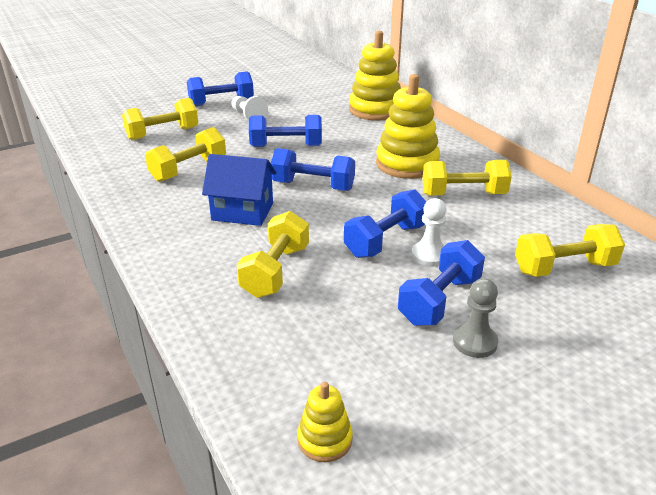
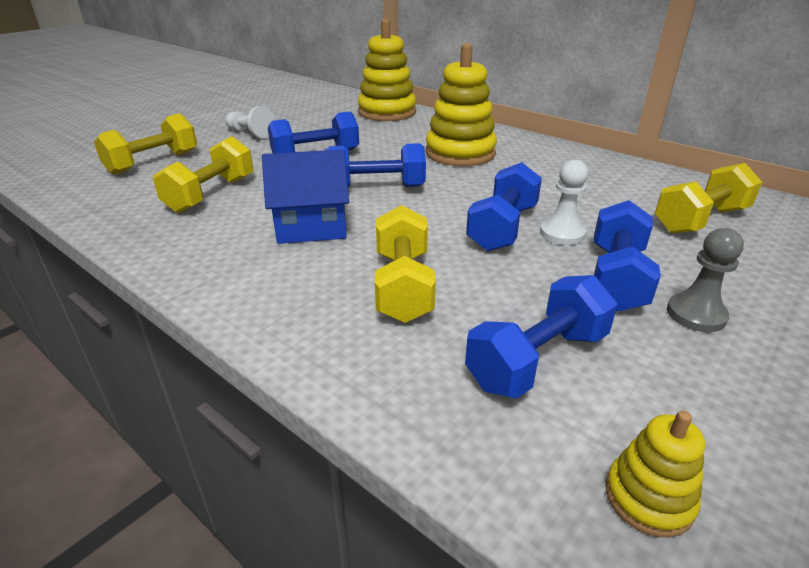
camera: 20 degrees left, 0 degrees up
(221, 103) = (209, 125): blue dumbbell -> blue dumbbell (537, 360)
(463, 194) = (540, 171): yellow dumbbell -> none

